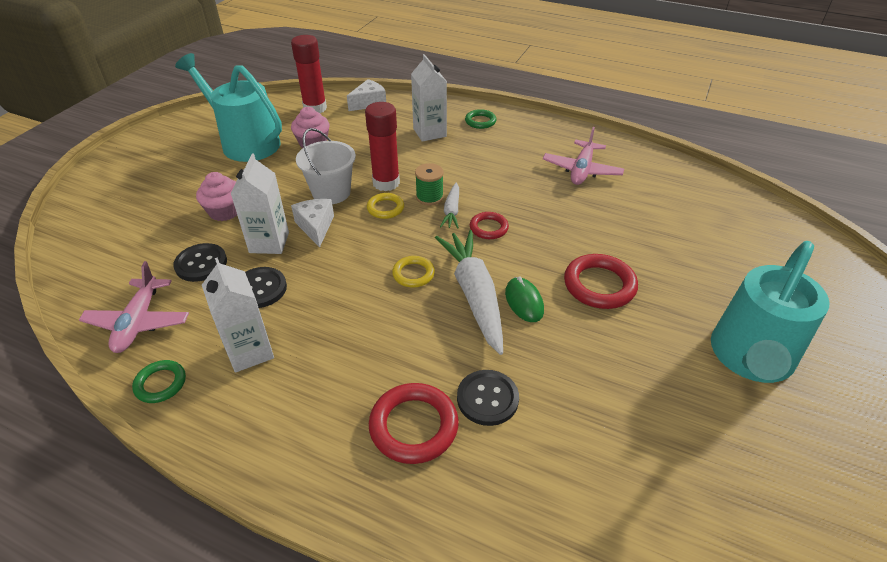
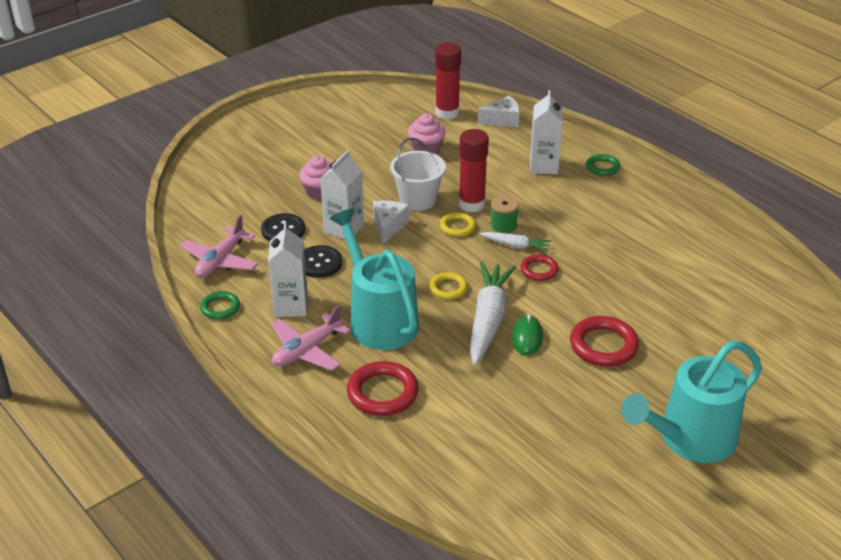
camera: 25 degrees right, 5 degrees down
(245, 142) = (365, 132): turquoise watering can -> turquoise watering can (379, 319)
(451, 211) = (515, 246): white carrot -> white carrot turned 105 degrees counterclockwise
(487, 398) = (448, 394): black button -> none
(581, 170) = (669, 243): pink plane -> pink plane (307, 350)

